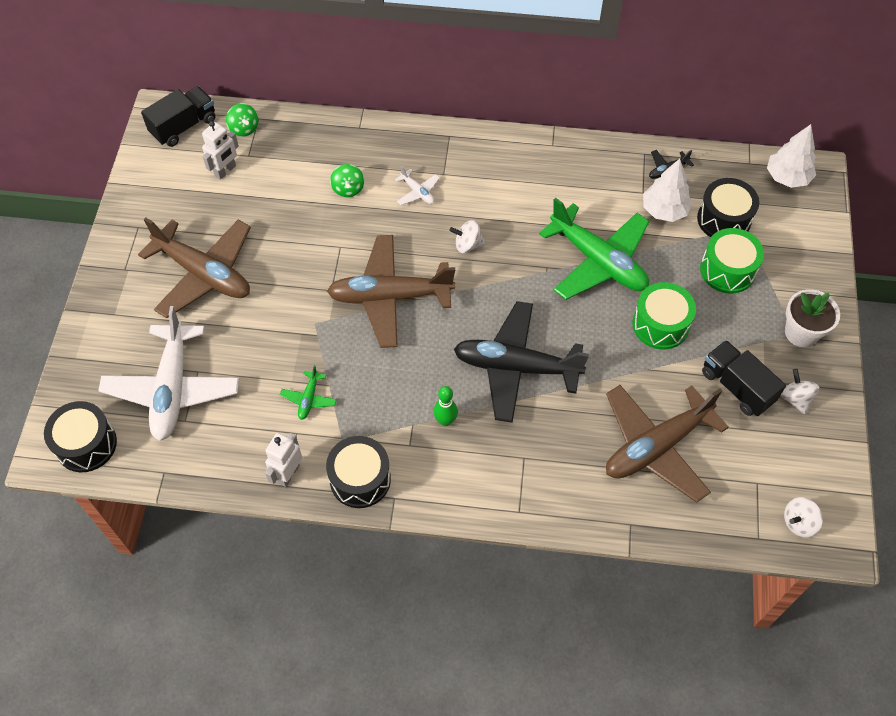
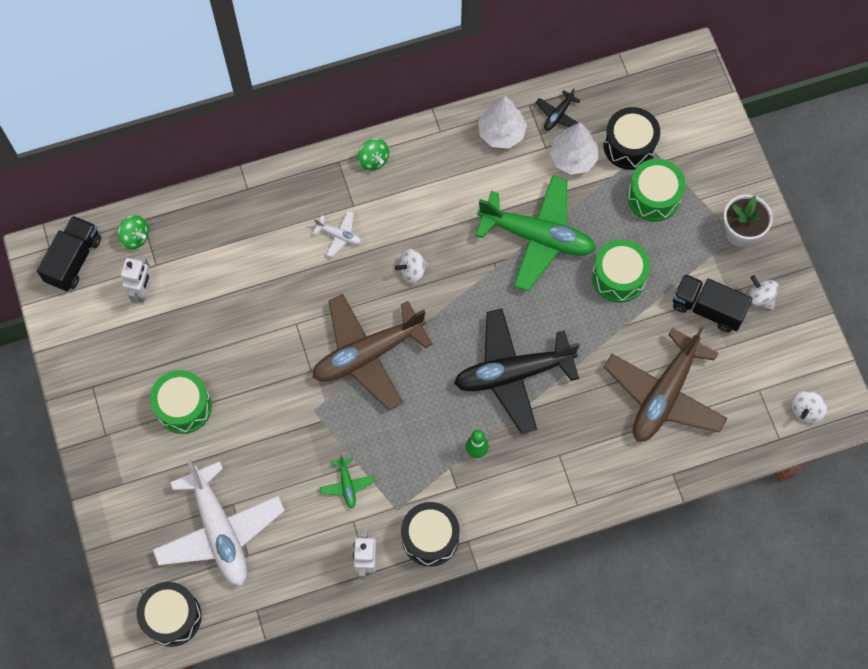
camera: 25 degrees left, 10 degrees up
(204, 274) = (183, 407): brown plane -> green drum
(348, 189) = (271, 260): green spinning top -> green spinning top (373, 160)
(787, 177) = (667, 76): white tree -> white tree (501, 133)

